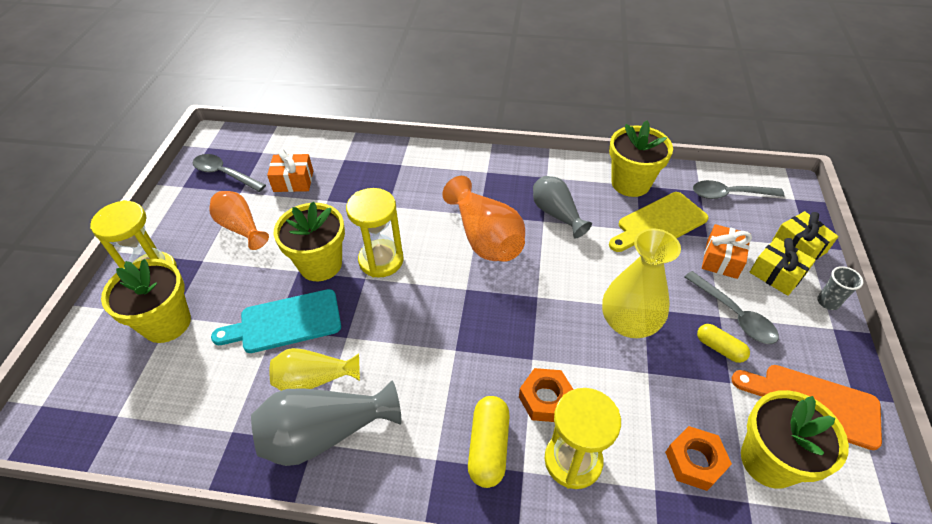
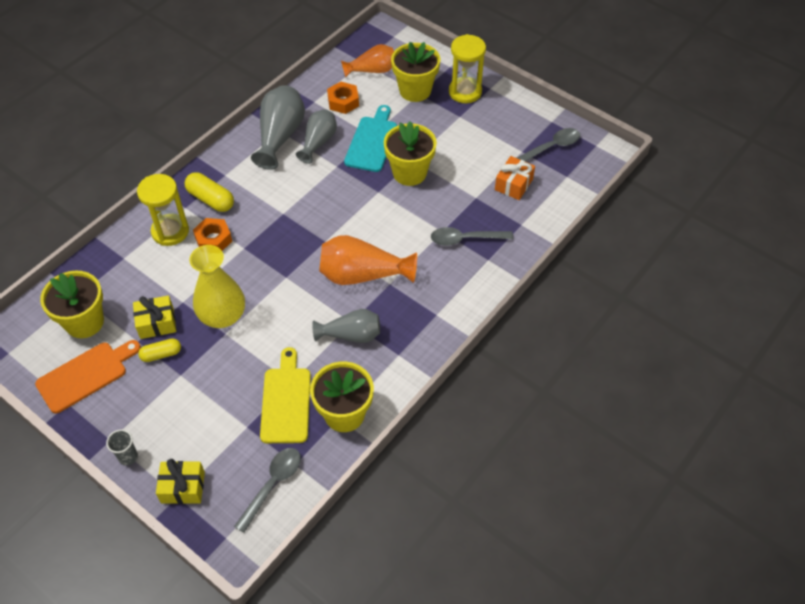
camera: 120 degrees right, 5 degrees up
(241, 228) = (479, 142): orange vase -> orange vase (372, 70)
(314, 379) = (318, 142): yellow vase -> grey vase
(381, 260) = (388, 206): yellow hourglass -> none
(694, 461) = (118, 286): orange nut -> orange nut (343, 102)
(721, 259) = (219, 417): orange gift -> none
(734, 314) = (174, 384): grey spoon -> grey spoon (465, 239)
(776, 274) = (176, 444): yellow gift -> yellow gift (157, 323)

